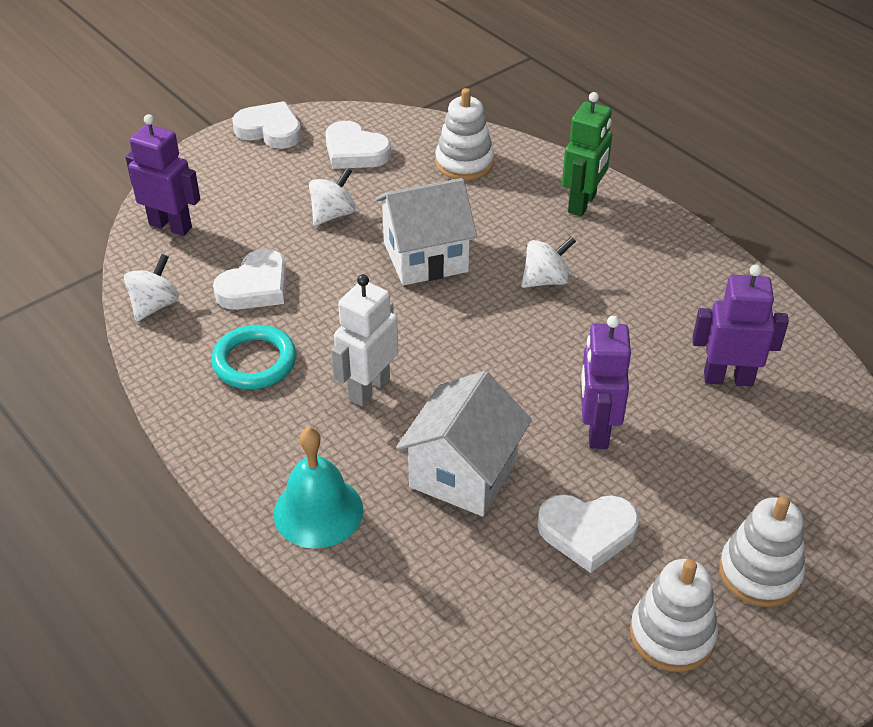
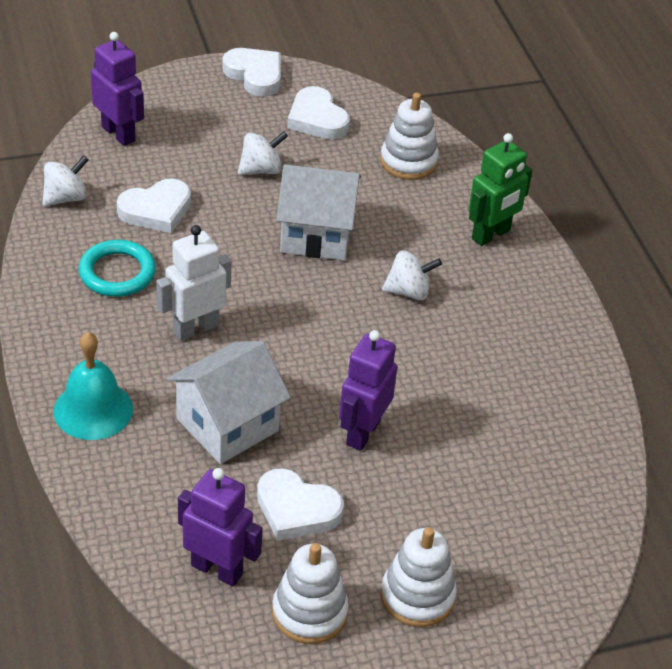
camera: 20 degrees right, 0 degrees up
(728, 378) = (510, 433): purple robot -> purple robot (217, 569)

